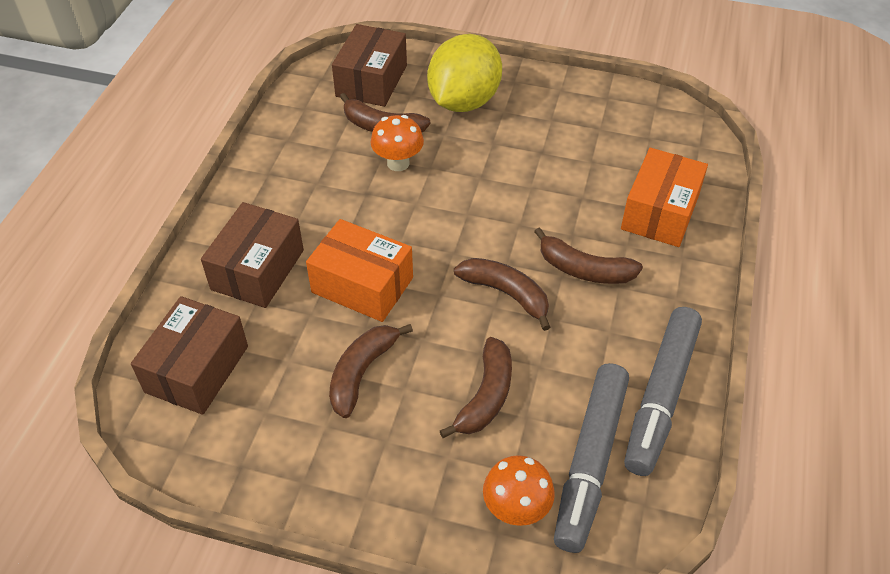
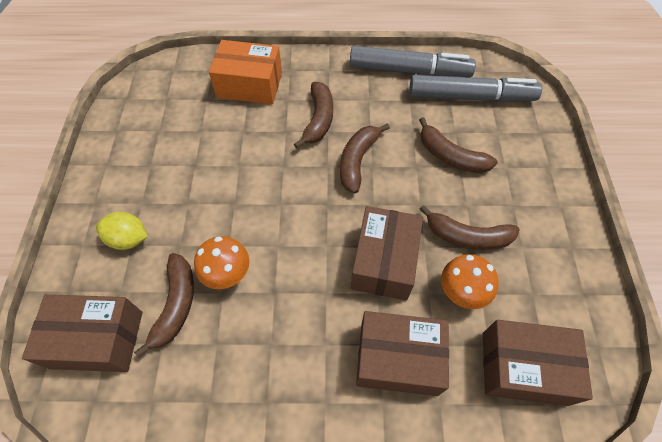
camera: 105 degrees left, 10 degrees up
(362, 285) = (384, 262): orange box -> brown box
(464, 101) = (128, 239): yellow lemon -> yellow lemon, size x0.51
(485, 396) = (450, 156): brown banana -> brown banana turned 150 degrees counterclockwise
(516, 509) = (521, 126): orange mushroom -> orange mushroom (461, 293)

